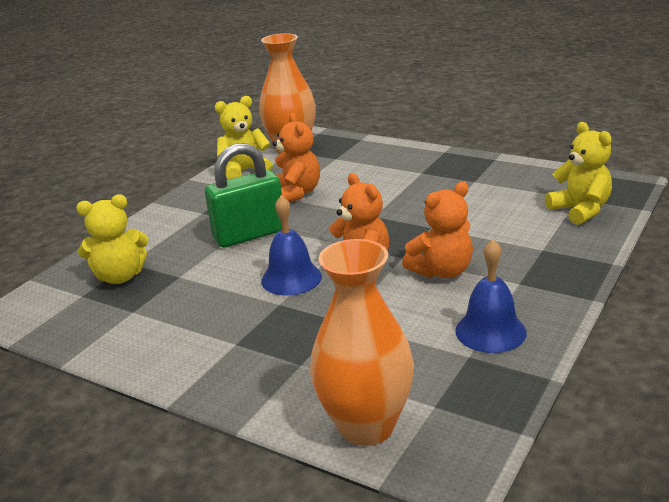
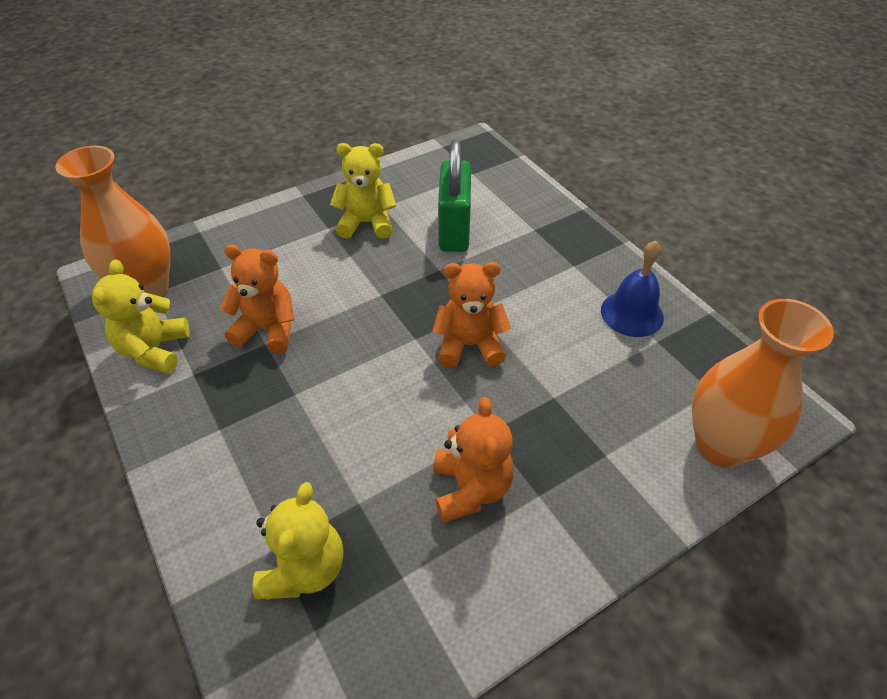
camera: 65 degrees left, 20 degrees up
(249, 235) = (323, 404): green padlock -> green padlock (454, 230)
(291, 278) = (449, 404): blue bell -> none
(442, 271) = (522, 298): orange teddy bear -> orange teddy bear (470, 488)
(580, 210) = (493, 182): yellow teddy bear -> yellow teddy bear (366, 223)

